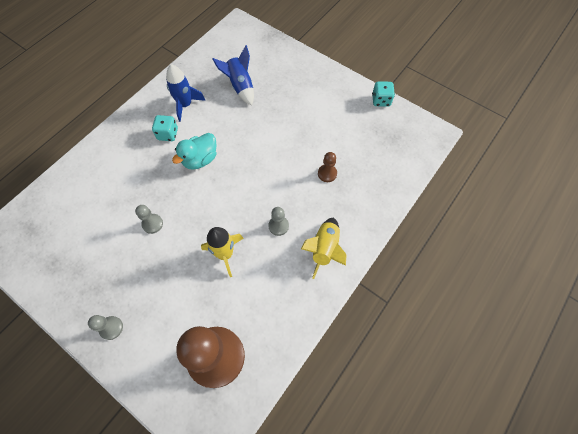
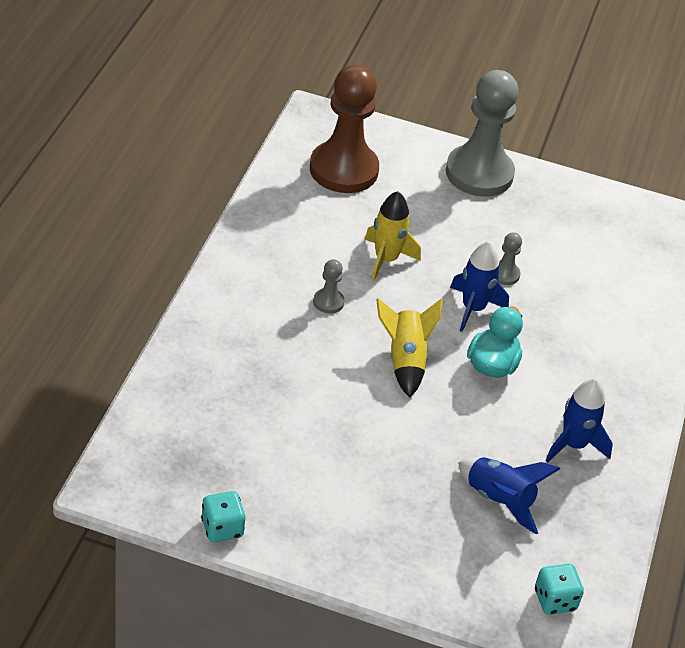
camera: 155 degrees right, 20 degrees down
(111, 328) = (479, 173): grey pawn -> grey pawn, size x2.43
(168, 134) = (568, 392): turquoise dice -> turquoise dice (555, 600)
(189, 201) = (473, 308): none -> blue rocket
(324, 249) = (251, 287): yellow rocket -> yellow rocket (405, 360)
(327, 173) = (282, 382): brown pawn -> none

